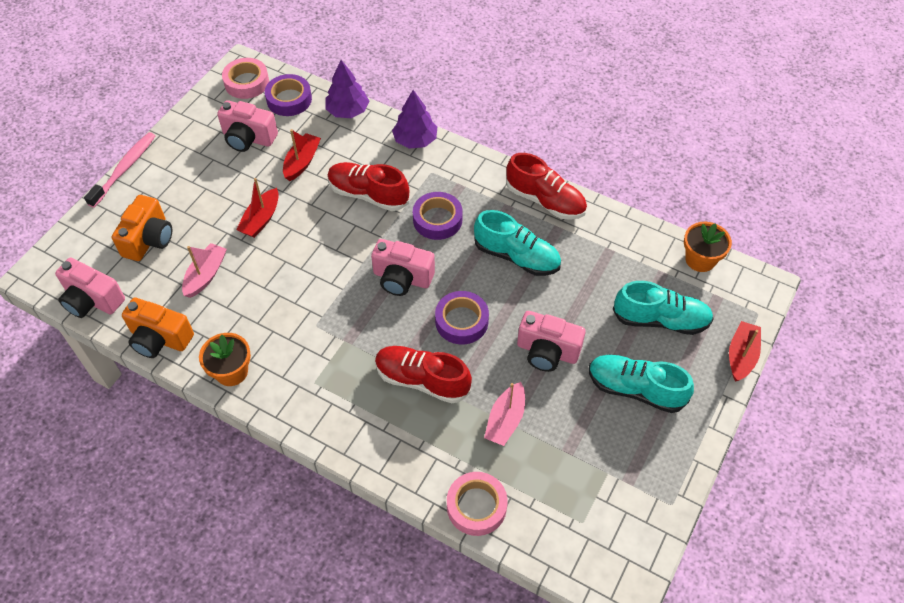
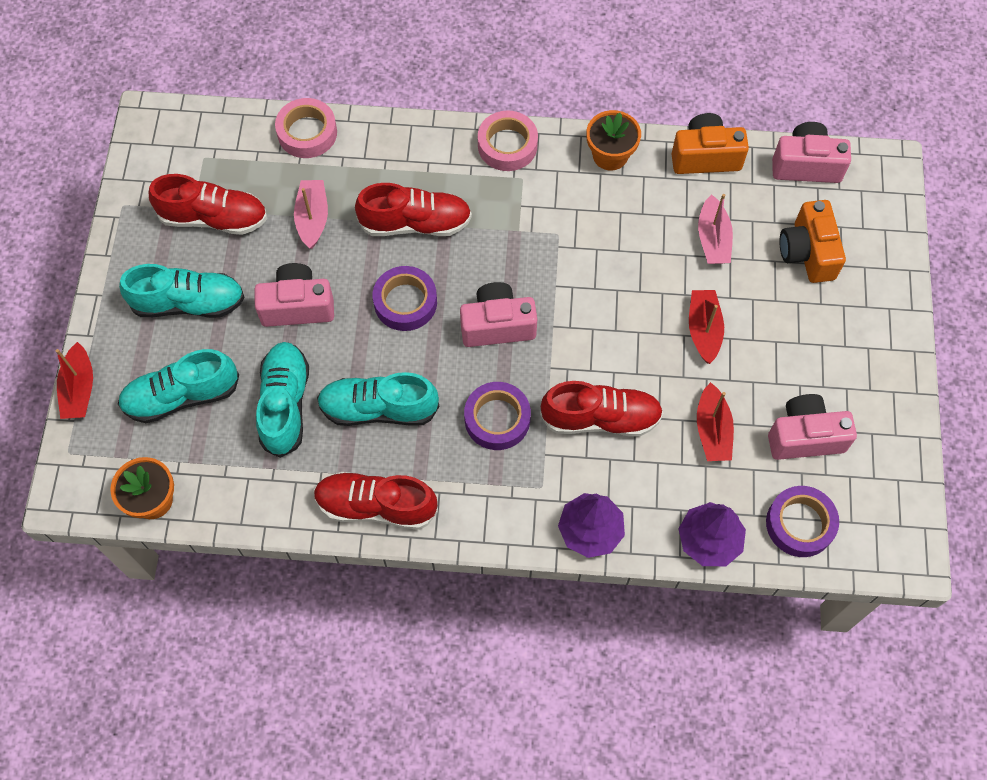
camera: 155 degrees right, 10 degrees up
(124, 169) = (914, 326): pink toothbrush -> none
(246, 82) = (877, 527): pink tape -> pink tape (507, 145)
(584, 285) = (285, 404): none -> turquoise shoe
(591, 456) = (214, 218): none -> red shoe

